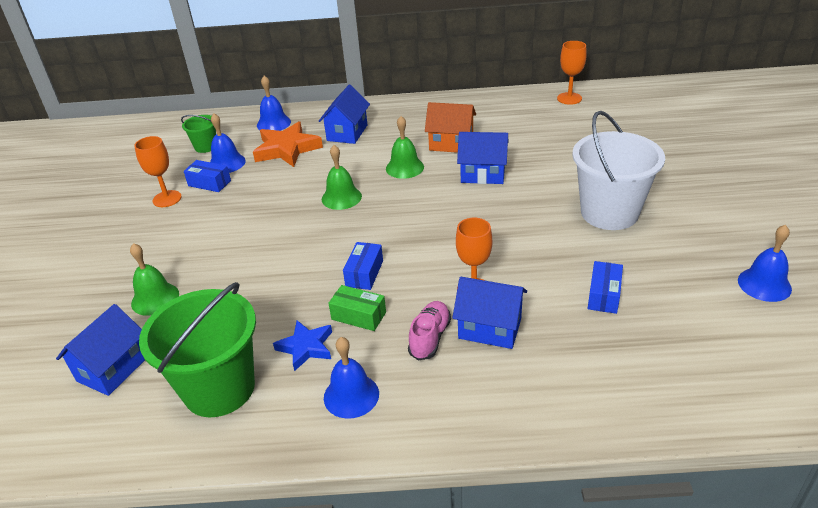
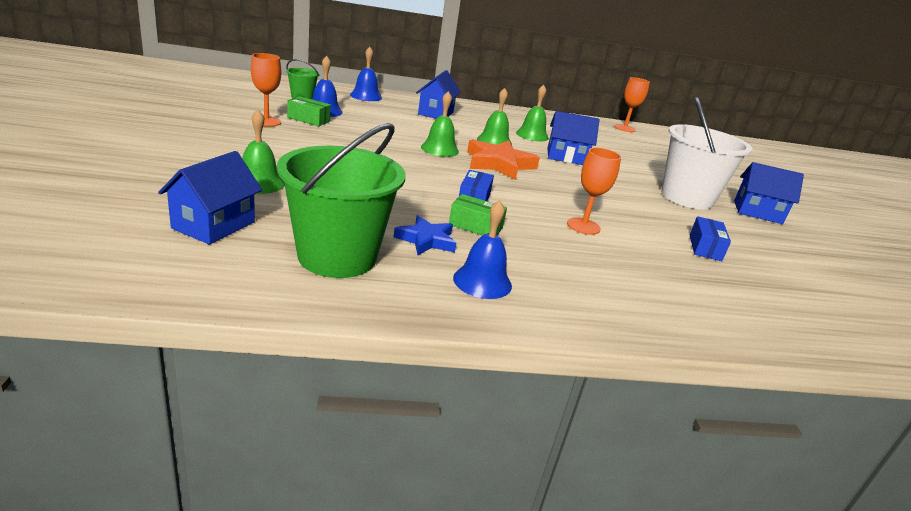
camera: 10 degrees left, 10 degrees down
(209, 183) = (308, 119): blue box -> green box
(287, 149) = (381, 112): orange star -> orange star (499, 164)
(430, 338) = (551, 252): pink shoe -> none
(451, 144) = (532, 135): orange house -> green bell
(490, 328) = (607, 254): blue house -> blue house (757, 212)
(764, 284) = (841, 262): blue bell -> none

